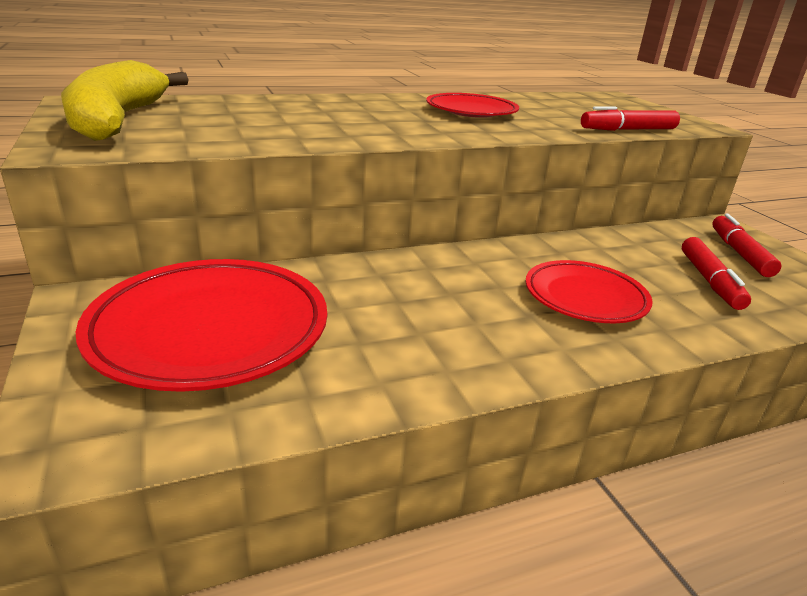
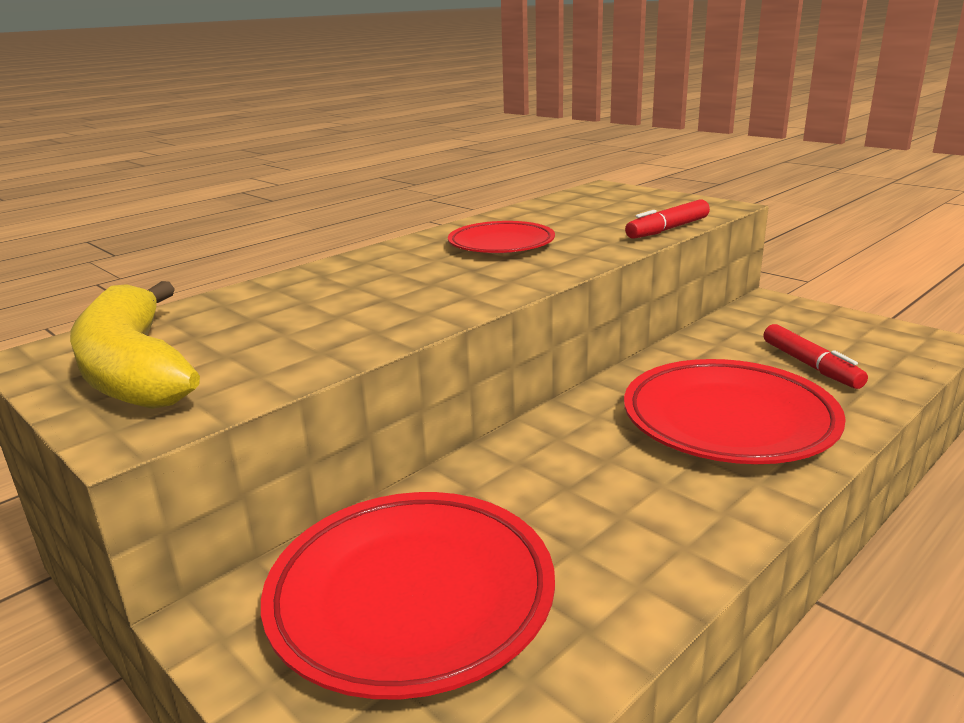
camera: 20 degrees left, 5 degrees down
(585, 297) = (728, 420): red plate -> red plate, size x1.60
(739, 253) = (808, 327): red marker -> none

